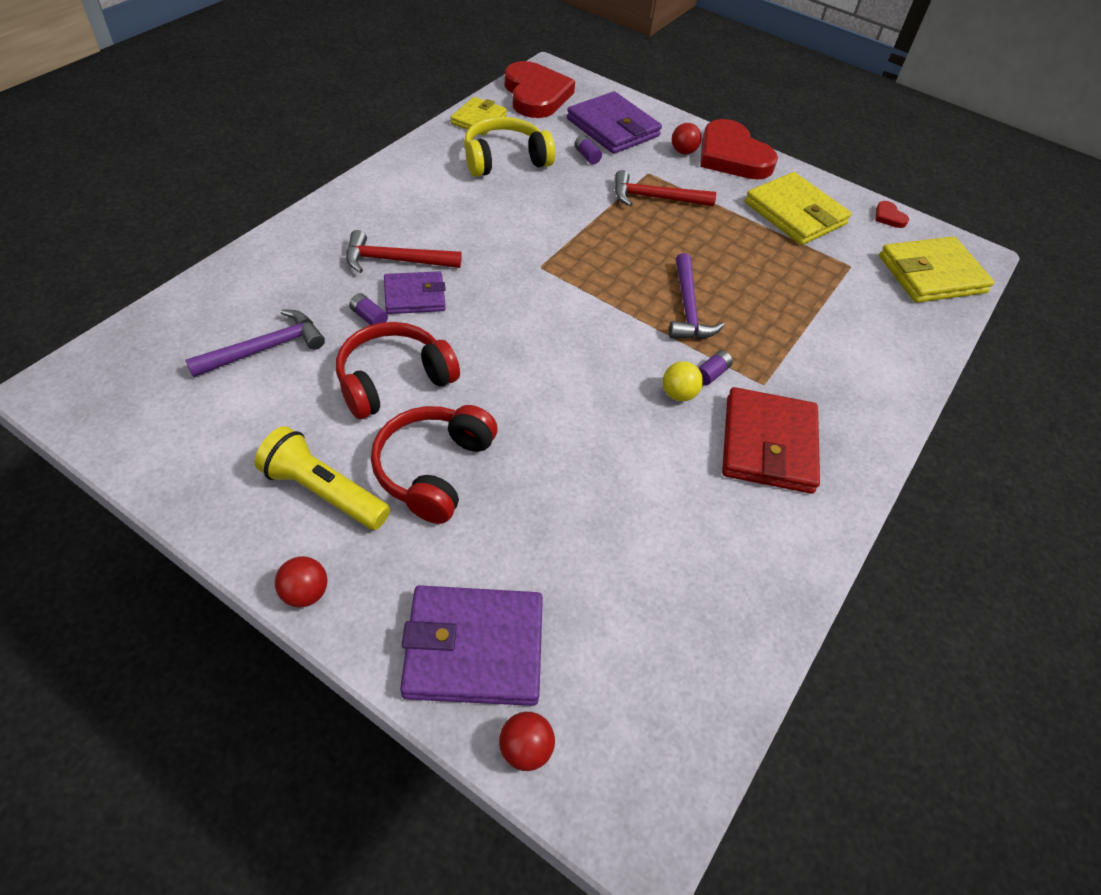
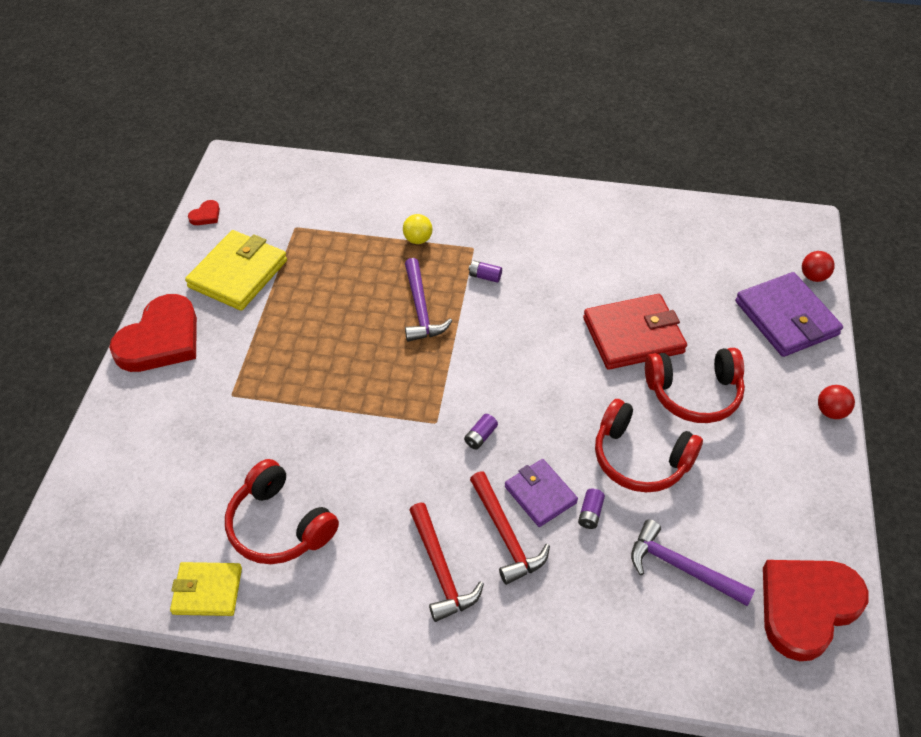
camera: 110 degrees left, 0 degrees up
(323, 491) = (763, 444): yellow flashlight -> none
(505, 160) = (279, 525): yellow headphones -> red headphones
(536, 95) = (116, 558): red heart -> red heart (807, 607)
(587, 156) = (229, 456): purple battery -> purple battery (480, 436)
(613, 128) = (156, 454): purple wallet -> none
(655, 198) = (274, 376): red hammer -> red hammer (440, 570)
(678, 394) = (519, 288): yellow ball -> yellow ball (418, 239)
(683, 152) = (174, 379): red ball -> none
(688, 308) = (420, 309): purple hammer -> purple hammer turned 105 degrees clockwise
(768, 444) = (529, 233): red wallet -> red wallet (633, 335)
(931, 274) = (276, 181): yellow wallet -> none

